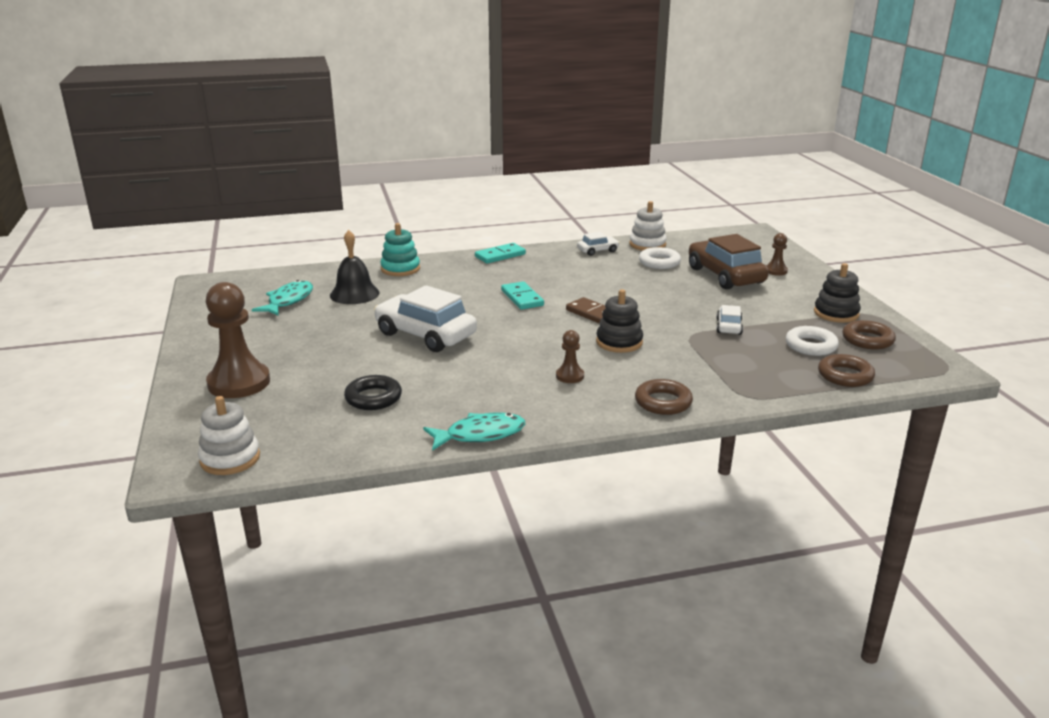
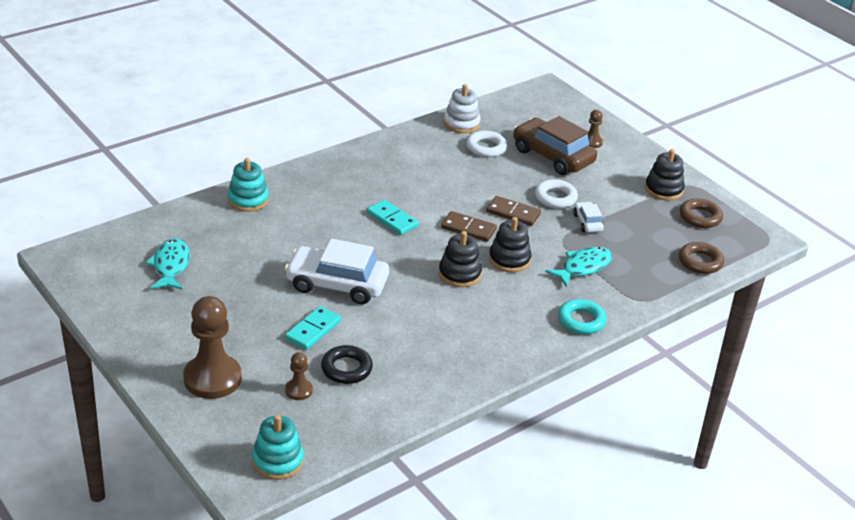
camera: 25 degrees left, 10 degrees up
(230, 459) = (277, 461): white stacking toy -> turquoise stacking toy
(354, 294) = (229, 244): black bell -> none
(480, 434) = (462, 387): turquoise fish -> turquoise fish (583, 267)
(500, 255) = (332, 163): turquoise domino -> turquoise domino (313, 330)
(556, 345) = (459, 274): none -> black stacking toy
(570, 376) = (492, 308): brown pawn -> brown pawn (298, 390)
(597, 251) = (421, 140): white car -> none
(651, 309) = (513, 213): none -> brown domino
(663, 402) = (581, 320): brown ring -> turquoise ring
(811, 346) = (661, 233): white ring -> white ring (555, 198)

